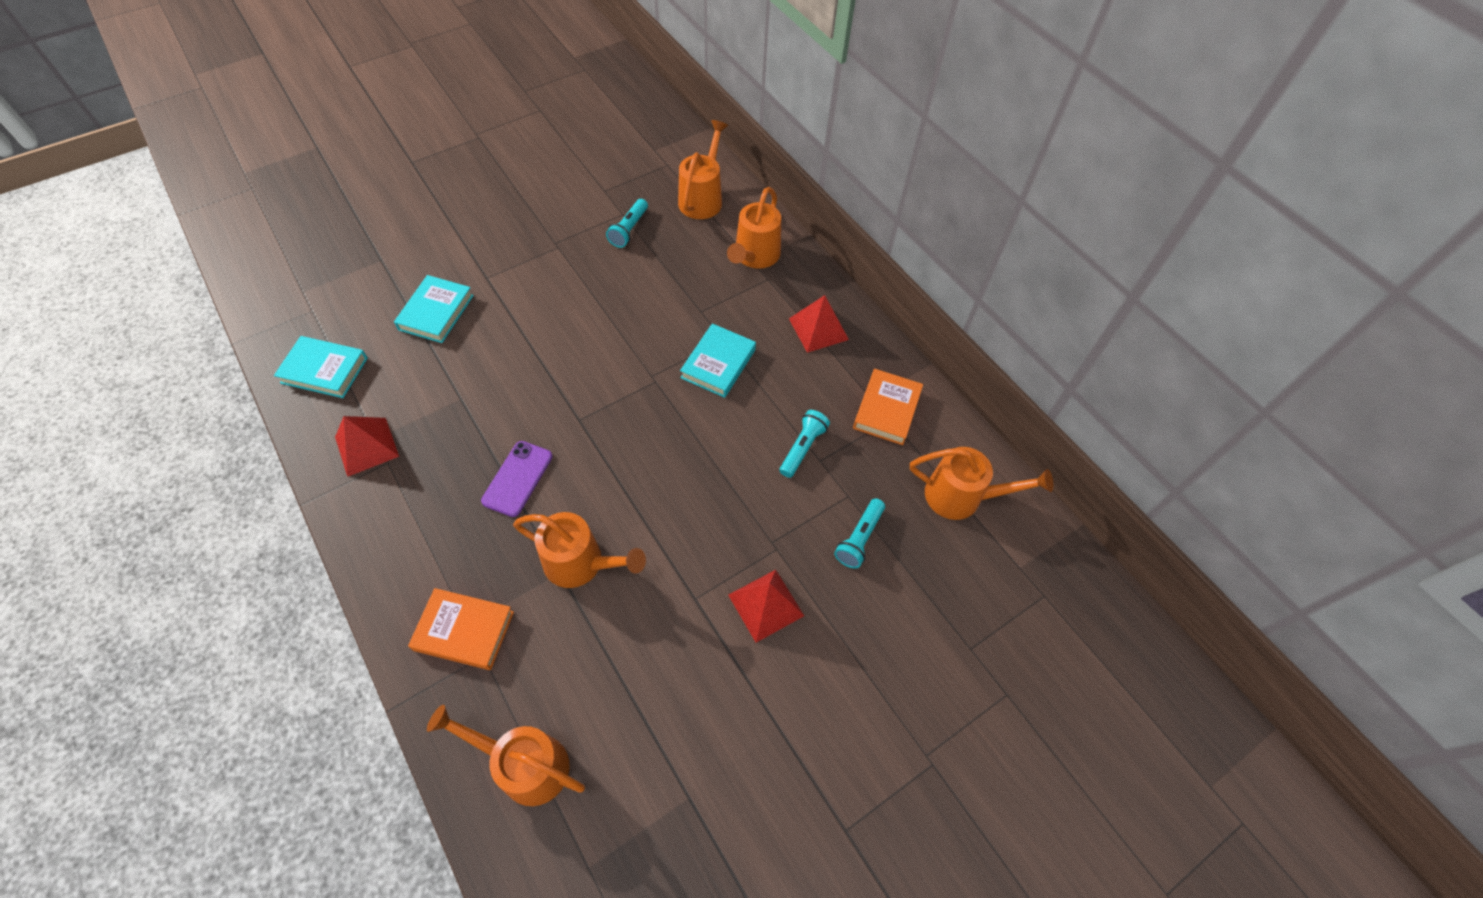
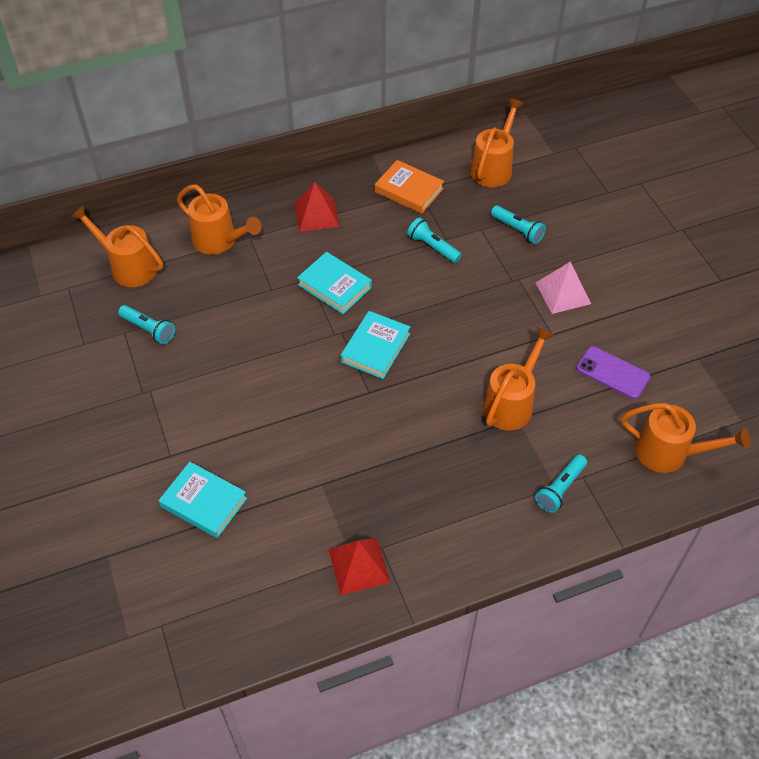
camera: 75 degrees left, 5 degrees down
(324, 370) = (252, 608): turquoise book -> turquoise book (375, 348)
(464, 631) = (560, 489): orange book -> turquoise flashlight
(518, 478) = (421, 442): purple phone -> purple phone (613, 373)
(524, 764) = (670, 453): orange watering can -> orange watering can turned 105 degrees counterclockwise
(766, 605) = (563, 293): red pyramid -> pink pyramid

